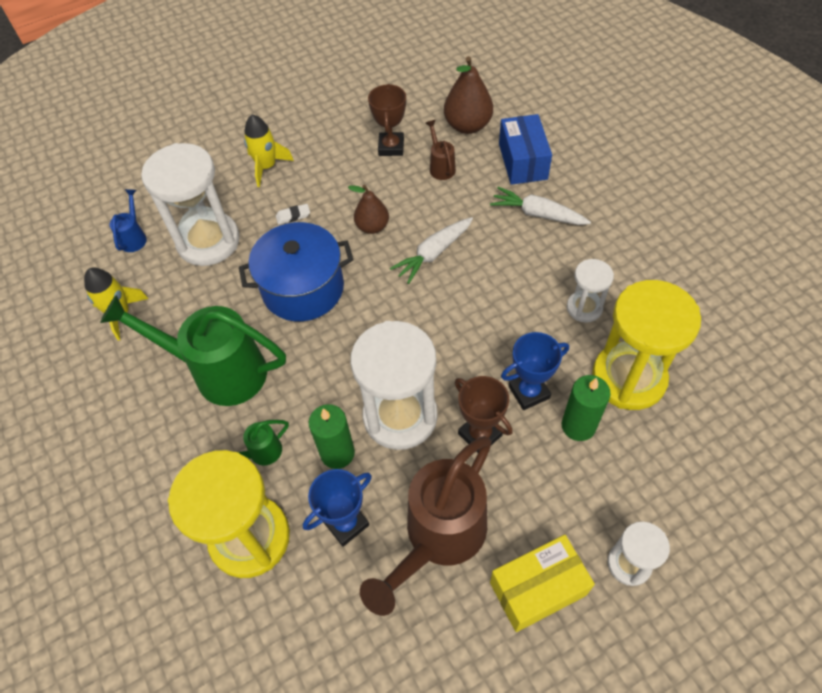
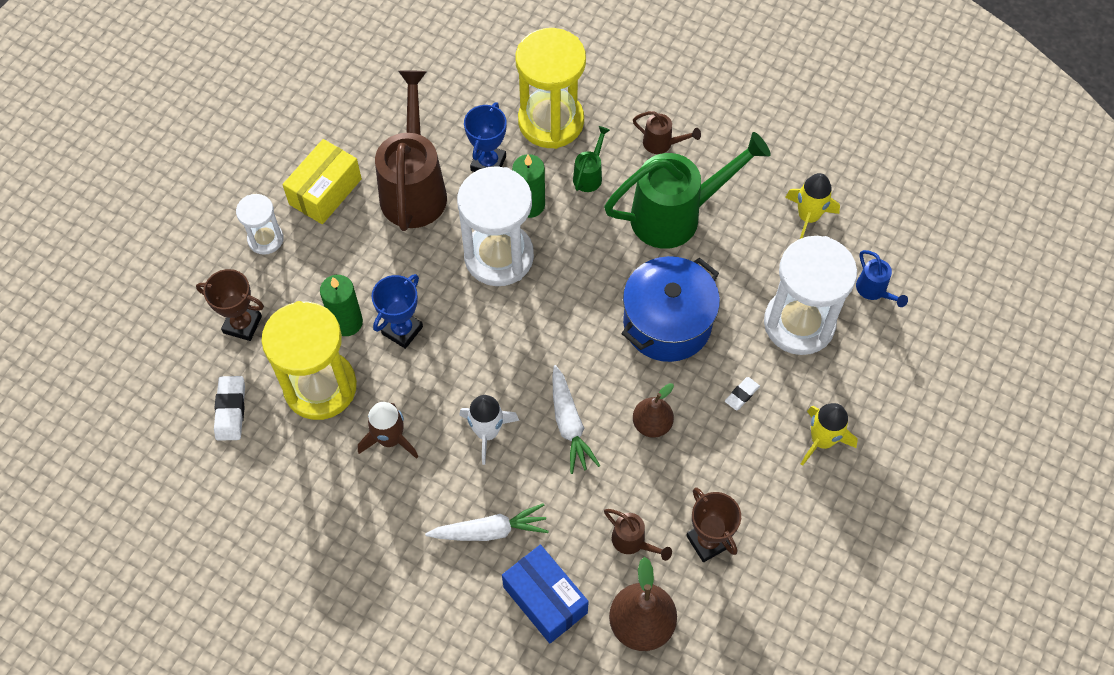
camera: 145 degrees right, 5 degrees up
(169, 448) = (662, 144): none -> brown watering can
(433, 254) = (569, 424): white carrot -> white carrot turned 150 degrees clockwise
(480, 434) = (424, 275): brown trophy -> brown trophy (242, 324)
(501, 277) = (487, 432): none -> white rocket
(584, 308) = (390, 439): white hourglass -> brown rocket
(722, 397) = (230, 410): none -> white eraser

